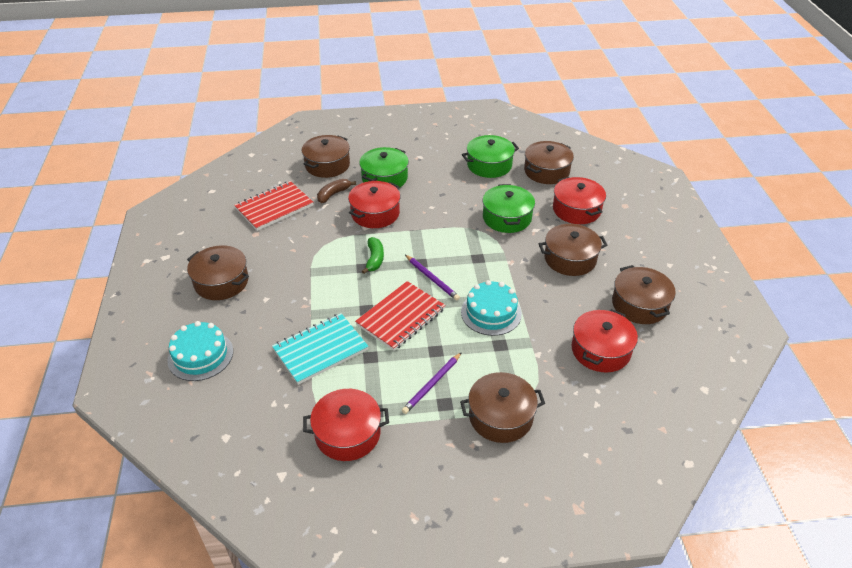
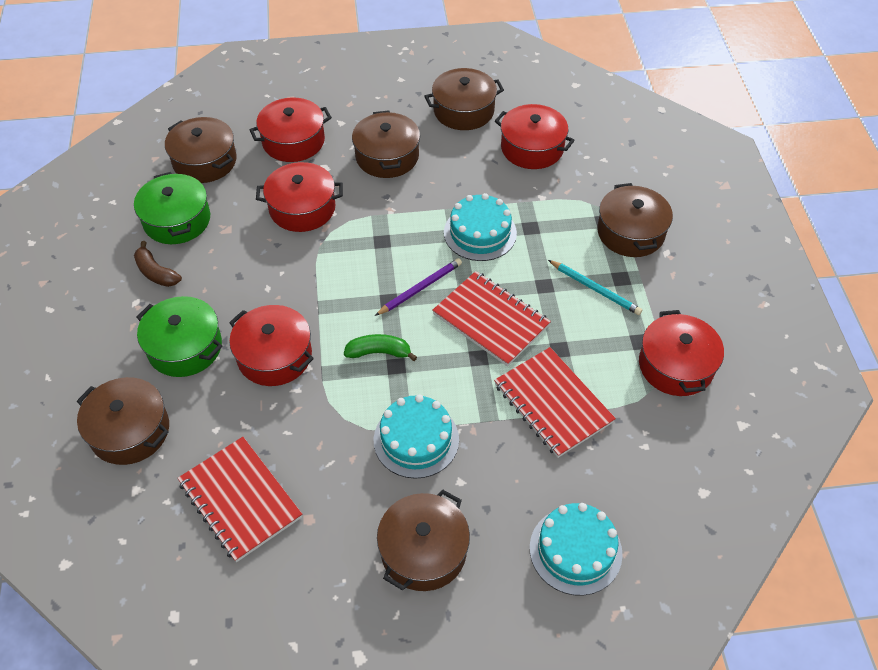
camera: 90 degrees left, 10 degrees up
(302, 278) = (416, 439): none -> turquoise cake
(320, 350) = (553, 403): turquoise notebook -> red notebook
(333, 194) = (217, 415): brown banana -> brown banana (156, 272)
(432, 384) = (595, 289): purple pencil -> turquoise pencil
(507, 218) = (302, 208): green pot -> red pot

